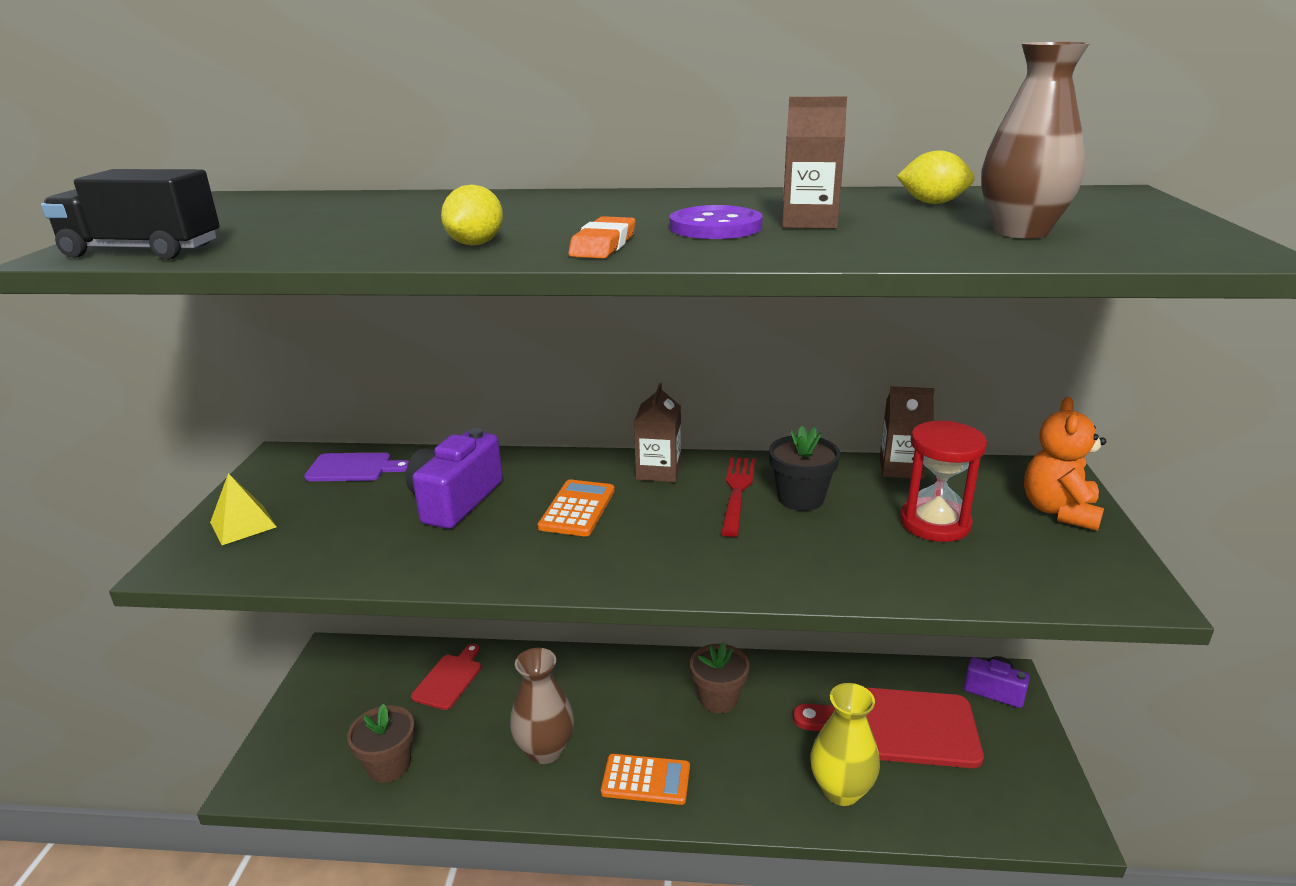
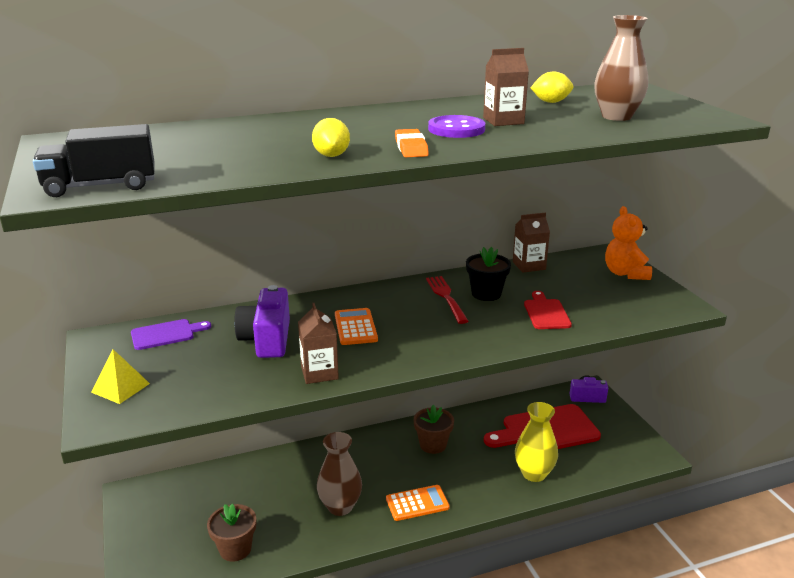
camera: 25 degrees left, 0 degrees up
(449, 679) = (239, 484): red cutting board -> red cutting board (546, 313)
(658, 471) = (387, 295): brown carton -> brown carton (319, 373)
(935, 523) = (568, 292): red hourglass -> none

